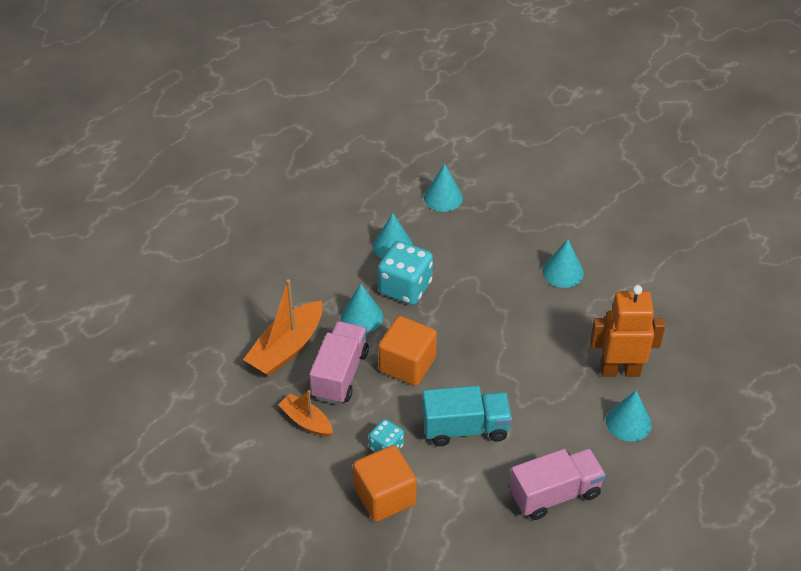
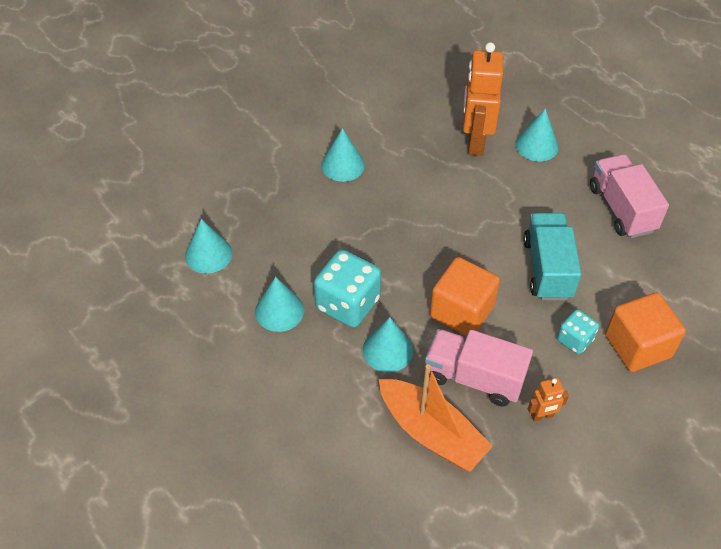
camera: 85 degrees left, 5 degrees up
(306, 421) = (542, 416): orange boat -> orange robot

